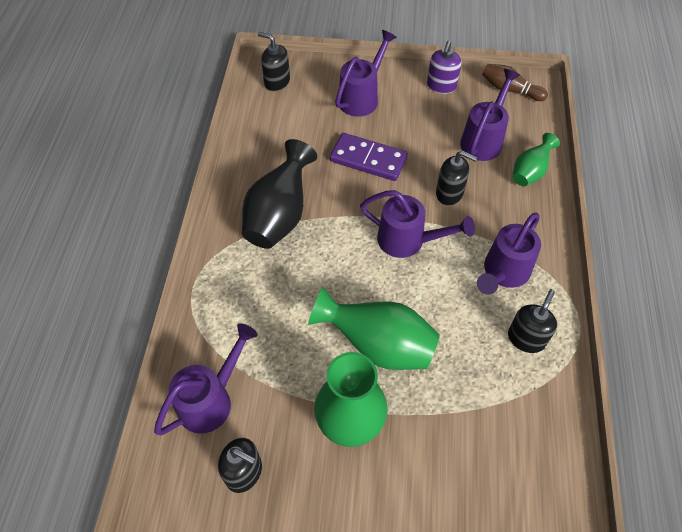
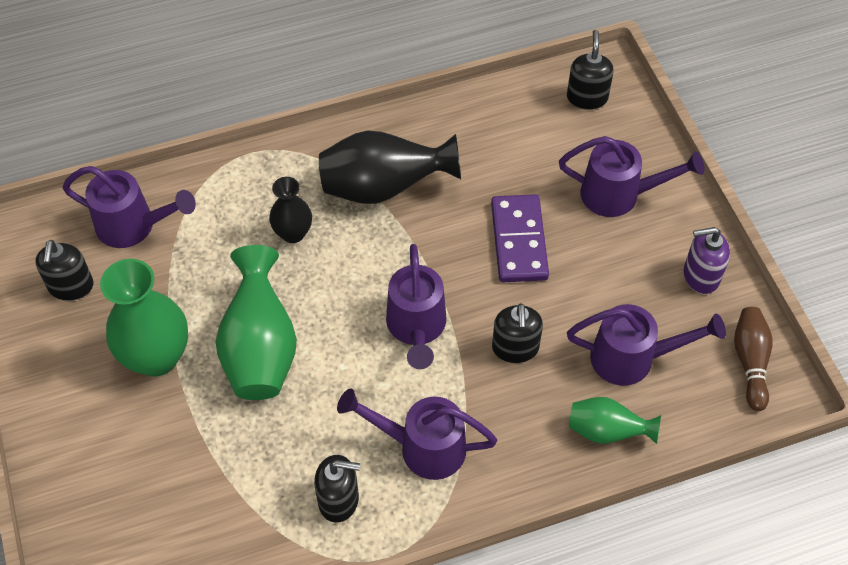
camera: 65 degrees right, 0 degrees up
(286, 286) = (293, 233): none -> black vase

